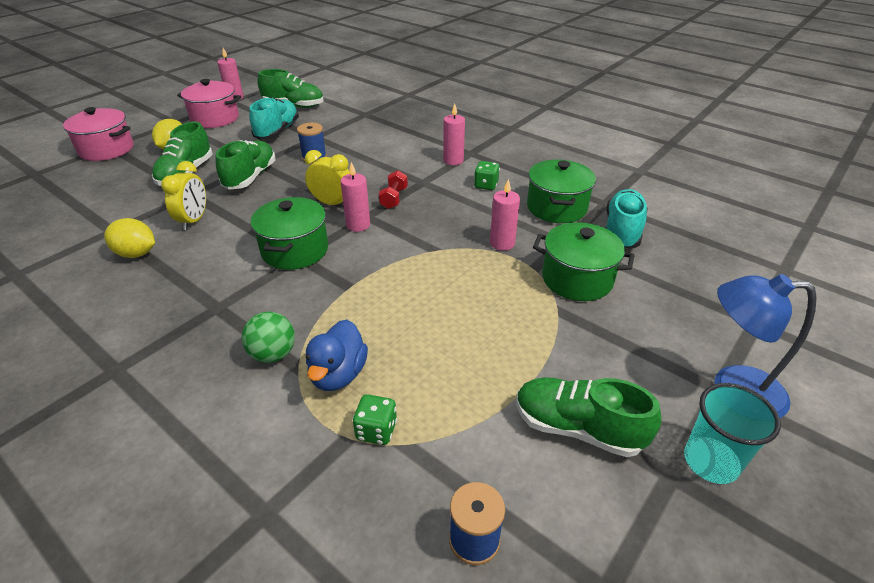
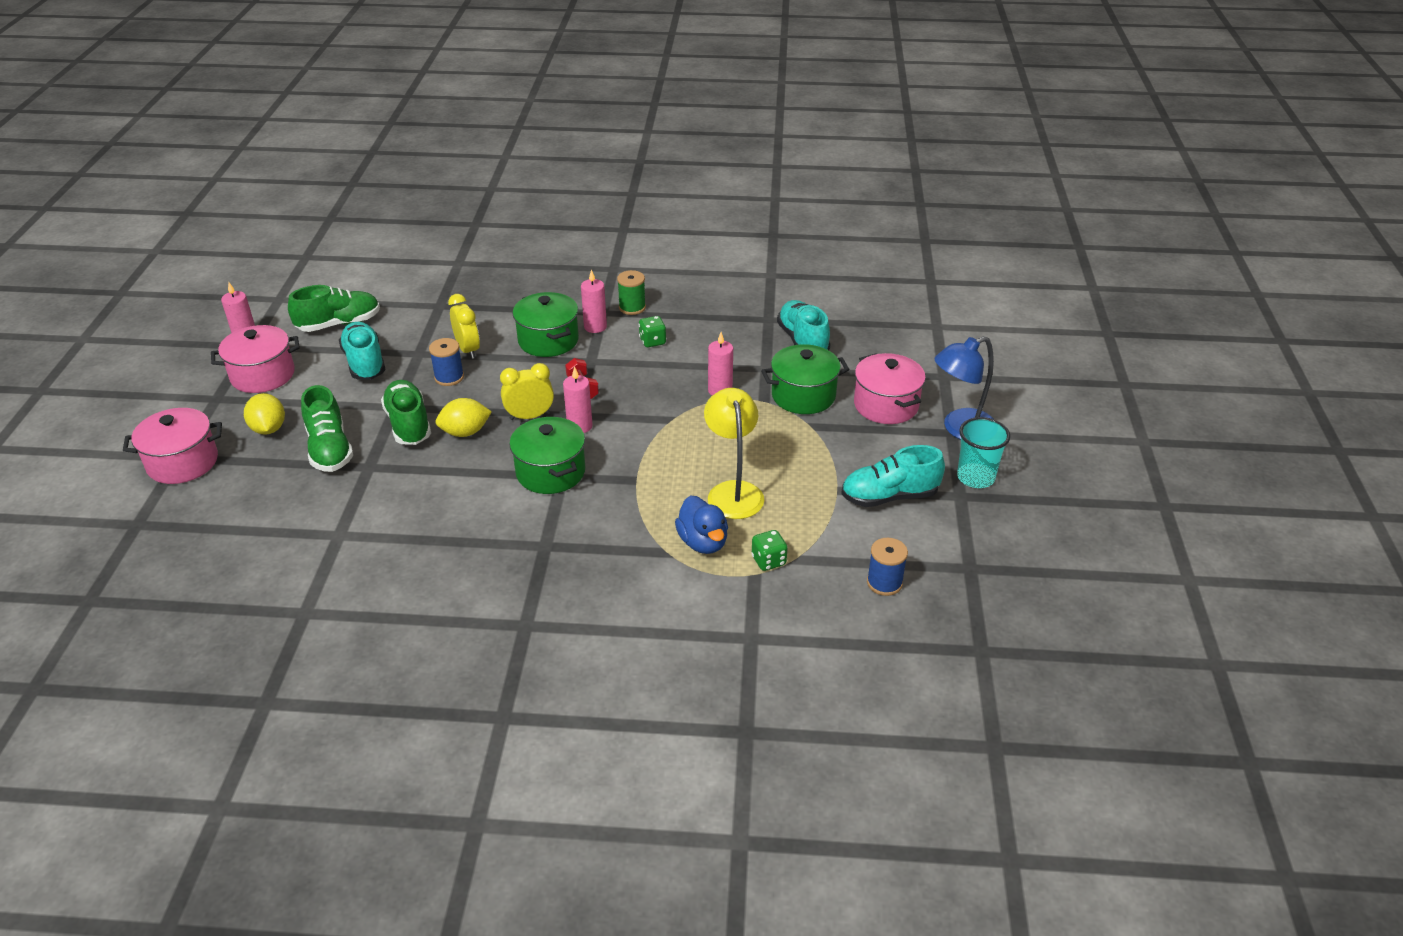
camera: 35 degrees left, 0 degrees up
(136, 254) = (401, 541): yellow lemon -> yellow lemon (465, 432)
(194, 220) = (413, 489): yellow clock -> yellow clock (468, 350)
(273, 354) = (638, 553): green ball -> none
(419, 338) = (733, 491): none -> yellow lamp
(496, 157) = (632, 307): none -> green spool
(556, 207) = (733, 339): green pot -> green pot (548, 340)
(577, 428) = (889, 496): green shoe -> turquoise shoe
(659, 324) = (886, 405): none -> pink pot

